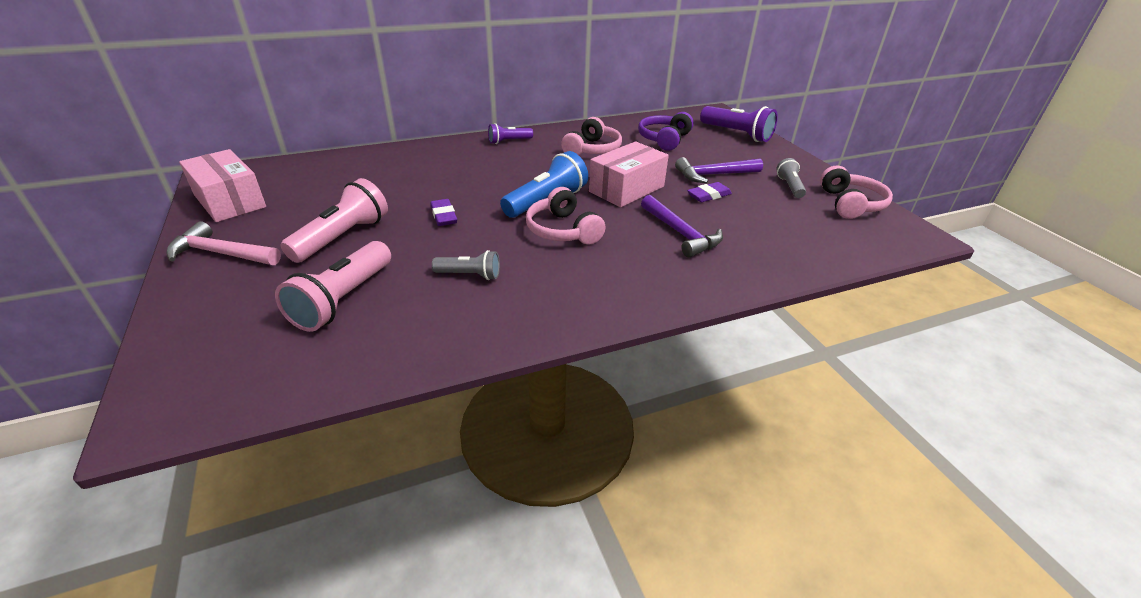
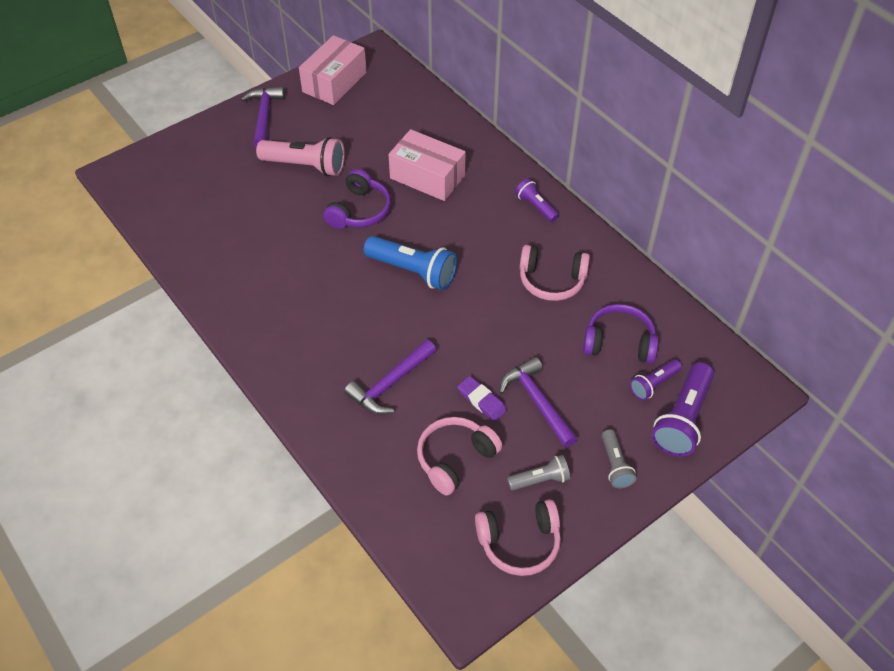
camera: 75 degrees right, 15 degrees up
(221, 253) = (264, 116): pink hammer -> purple hammer
(343, 299) = (229, 200): pink flashlight -> none
(444, 216) = (359, 211): purple eraser -> purple headphones
(469, 275) = (278, 256): grey flashlight -> grey flashlight (615, 465)
(562, 230) = (364, 295): pink headphones -> pink headphones (455, 459)
(626, 189) = (466, 328): pink box -> pink box (427, 177)
(705, 136) = (653, 384): none -> purple flashlight

